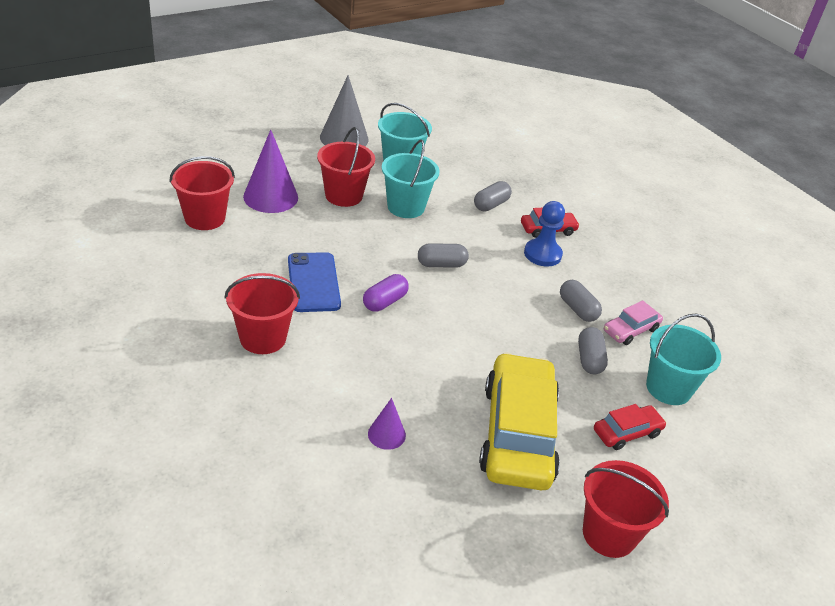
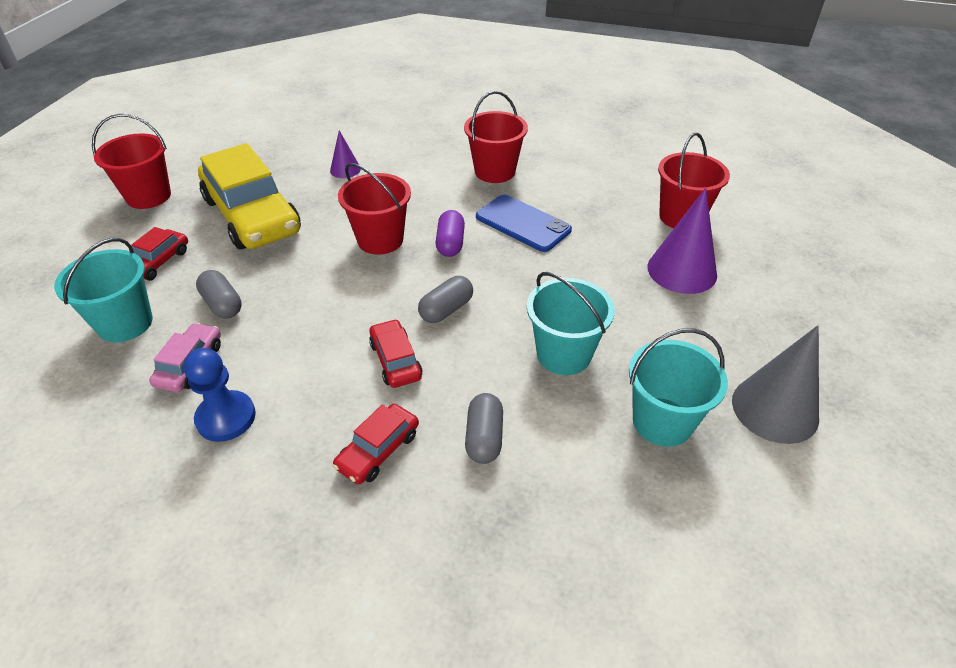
camera: 145 degrees right, 5 degrees up
(344, 195) = (635, 321): red bucket -> red bucket (380, 240)
(501, 258) = (395, 360): none -> red car
(542, 254) = (354, 401): blue pawn -> blue pawn (226, 417)
(577, 309) = (265, 351): grey capsule -> none

